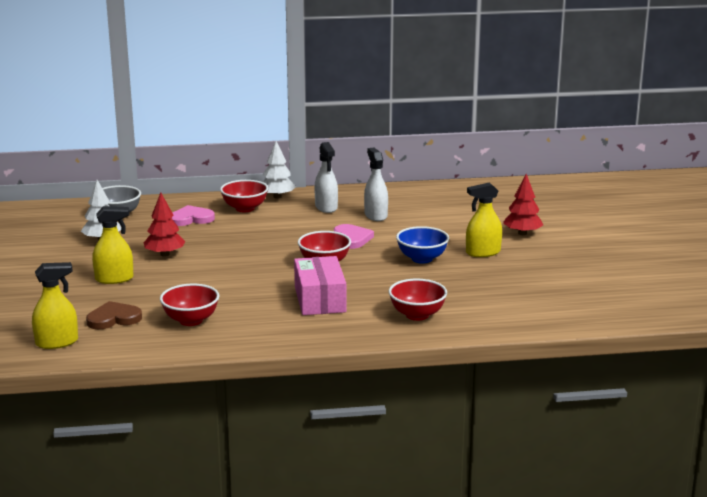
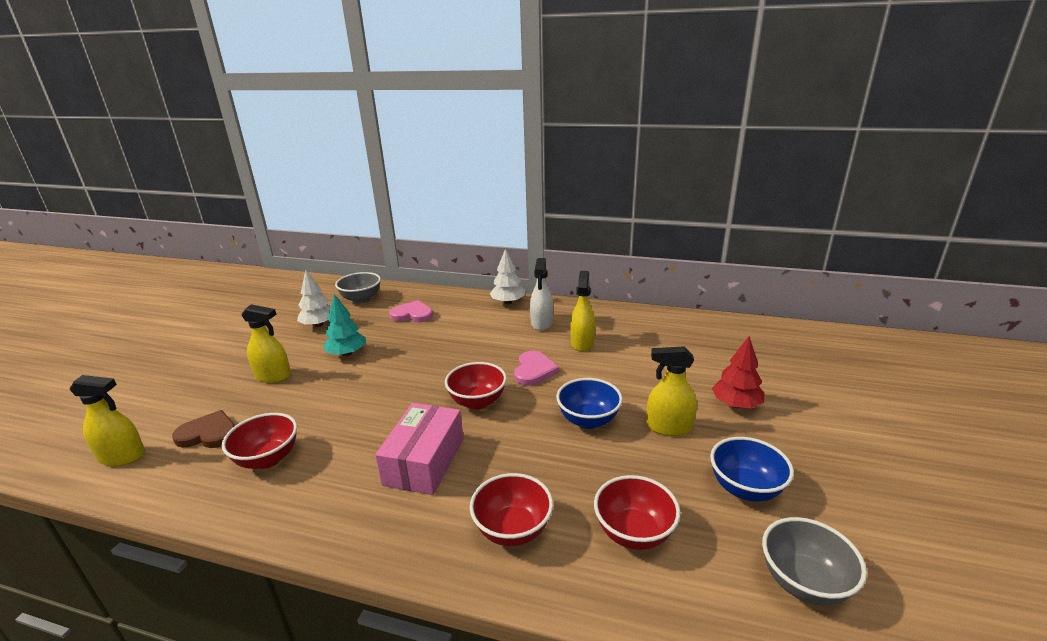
camera: 25 degrees right, 5 degrees up
(165, 254) = (347, 353): red tree -> turquoise tree
(245, 208) = (468, 311): red bowl -> red bowl (634, 533)
(375, 215) = (582, 343): white spray bottle -> yellow spray bottle
(550, 272) = (745, 488): none -> blue bowl
(601, 300) = (803, 582): none -> grey bowl

